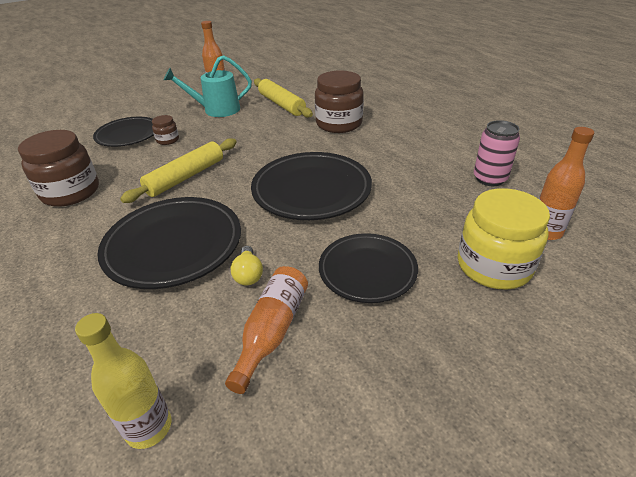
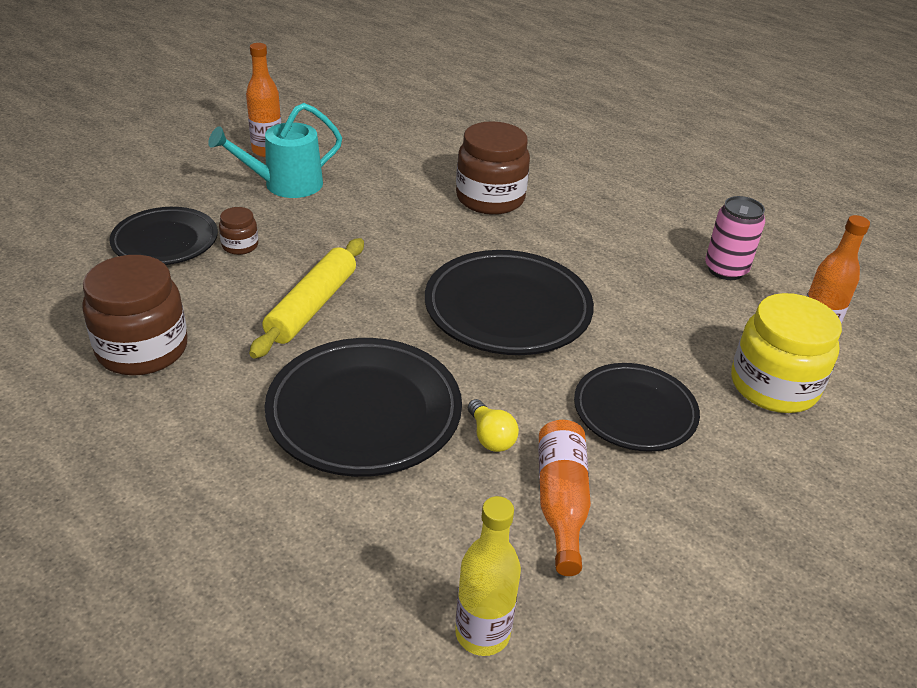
camera: 20 degrees left, 0 degrees up
(281, 104) = (385, 169): yellow rolling pin -> none

